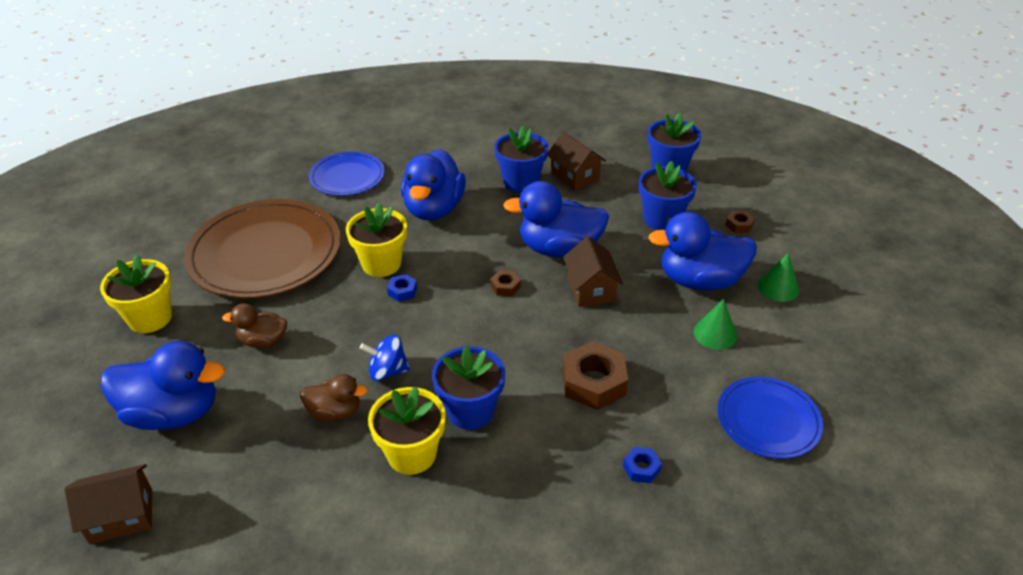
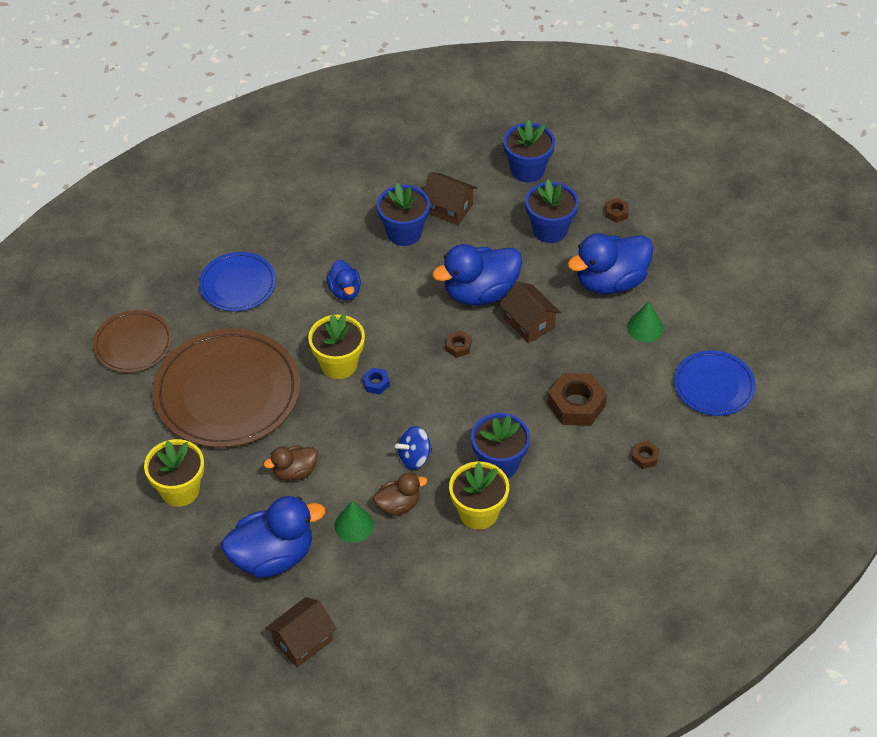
camera: 25 degrees left, 10 degrees up
(224, 192) = (133, 344): none -> brown plate
(434, 209) = (345, 291): blue duck -> blue duck, size x0.54
(641, 468) = (645, 457): blue nut -> brown nut
(778, 287) = (674, 266): green cone -> green cone (354, 525)

